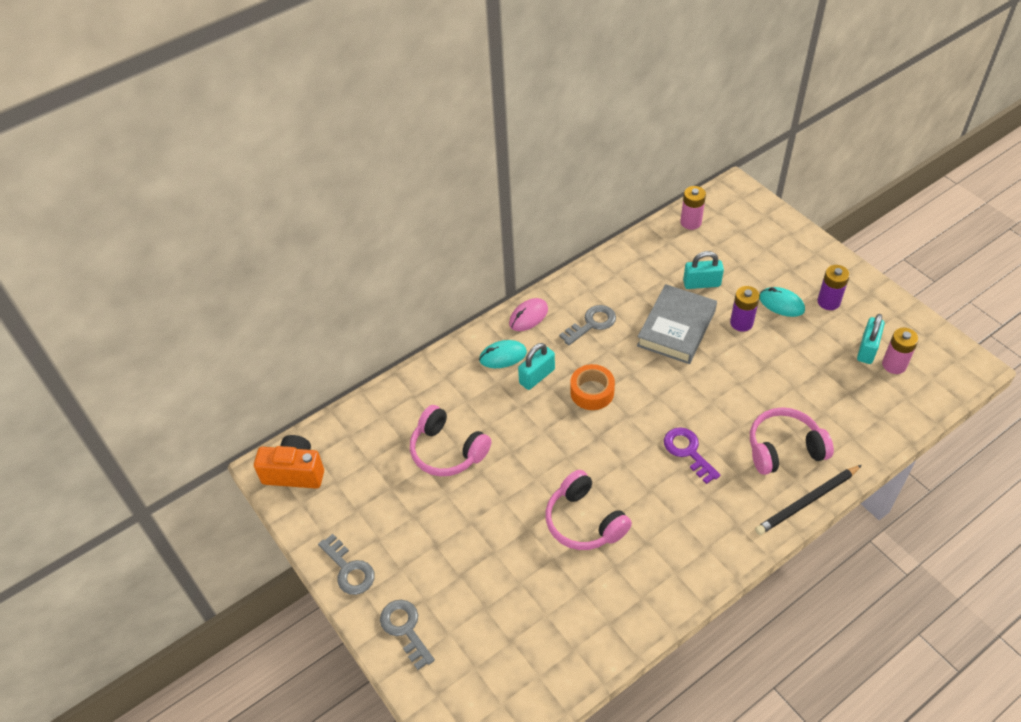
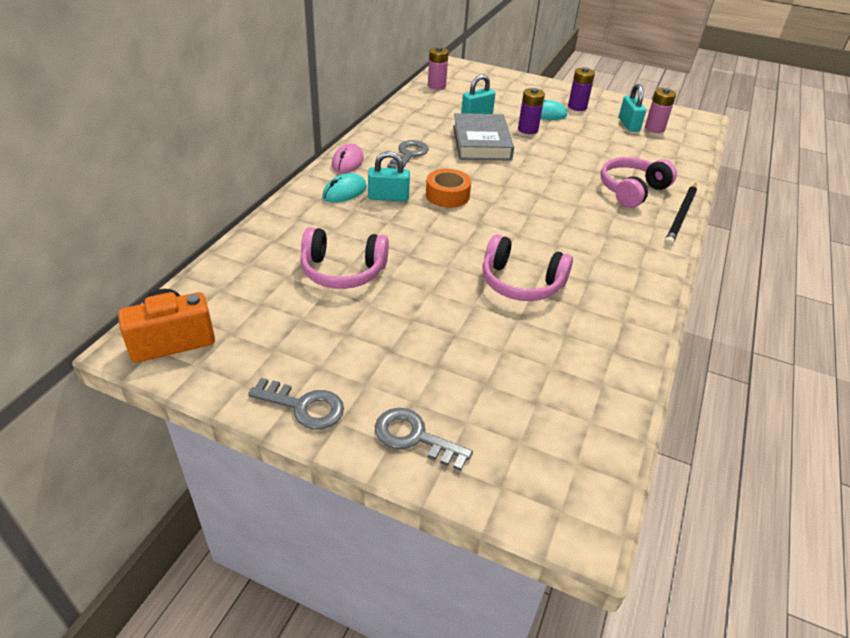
camera: 35 degrees left, 10 degrees down
(537, 376) = (388, 197): turquoise padlock -> turquoise padlock turned 75 degrees clockwise
(688, 451) = (562, 211): purple key -> none

